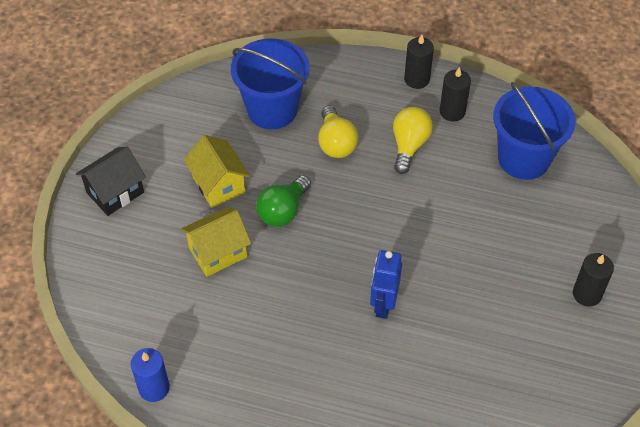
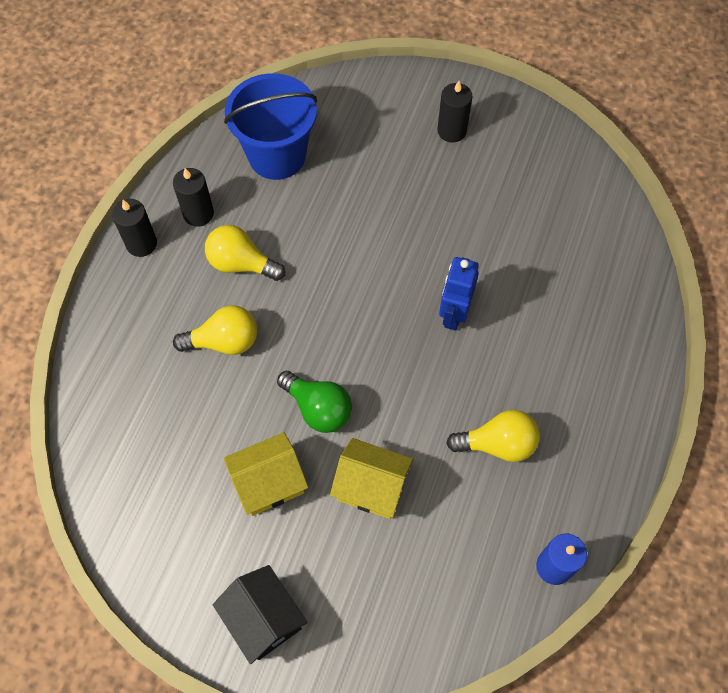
camera: 85 degrees left, 10 degrees up
(218, 252) = (371, 487): yellow house -> yellow house turned 45 degrees counterclockwise
(261, 343) = (498, 444): none -> yellow light bulb
(272, 109) = (157, 412): blue bucket -> none
(383, 304) = (453, 314): blue robot -> blue robot turned 90 degrees clockwise

